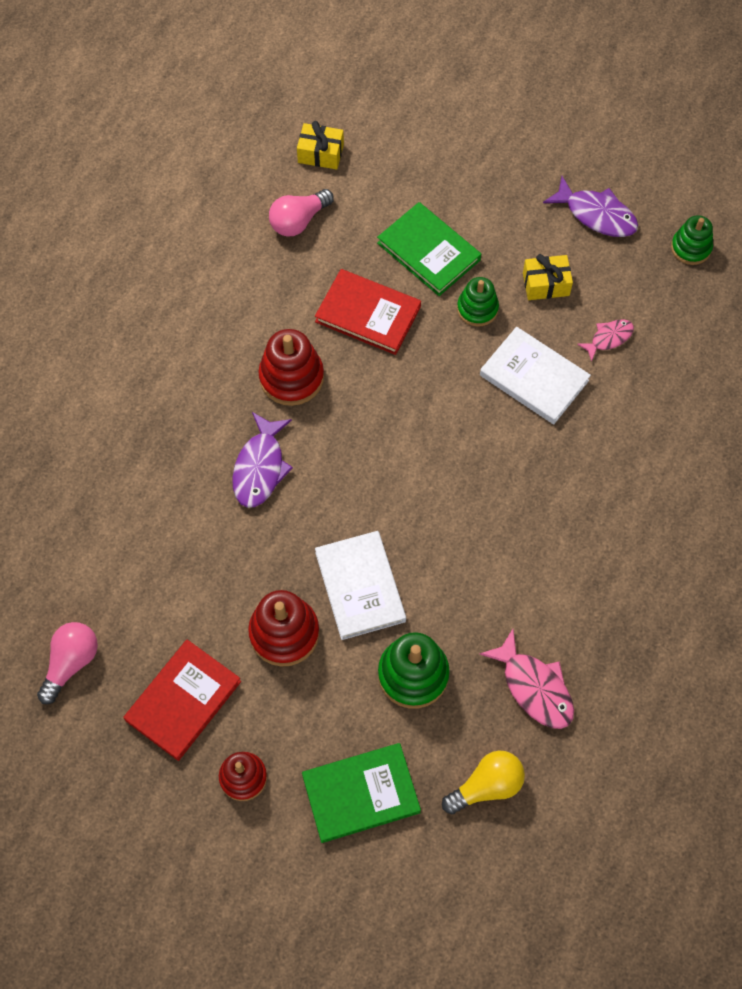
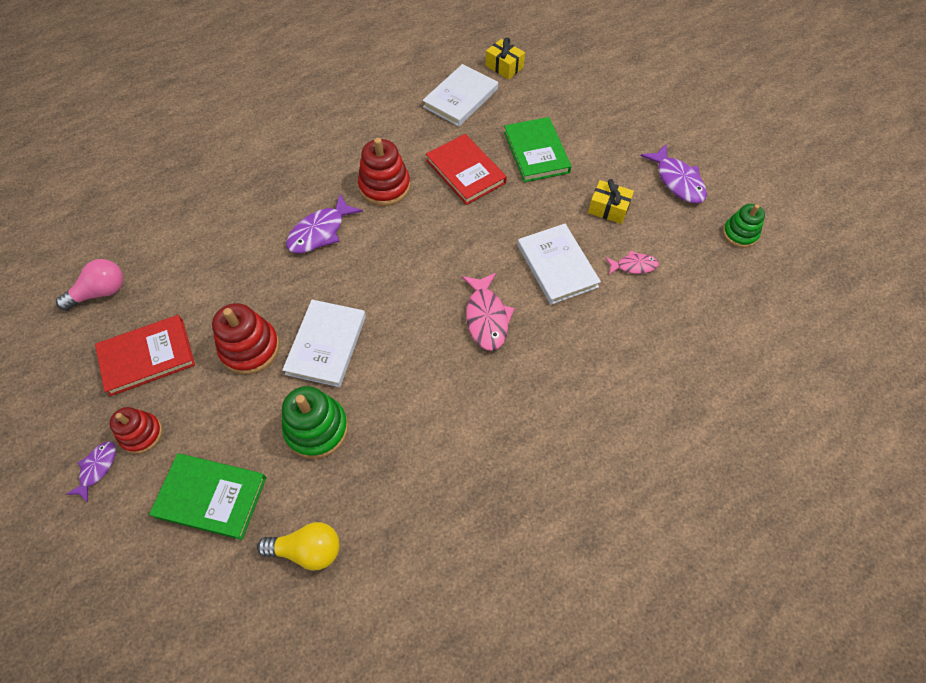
camera: 30 degrees right, 5 degrees down
(226, 833) = (97, 468): none -> purple fish
(298, 221) = (460, 98): pink light bulb -> white book
(477, 309) = (546, 202): green stacking toy -> none
(534, 687) = (401, 492): pink fish -> pink fish (486, 317)

